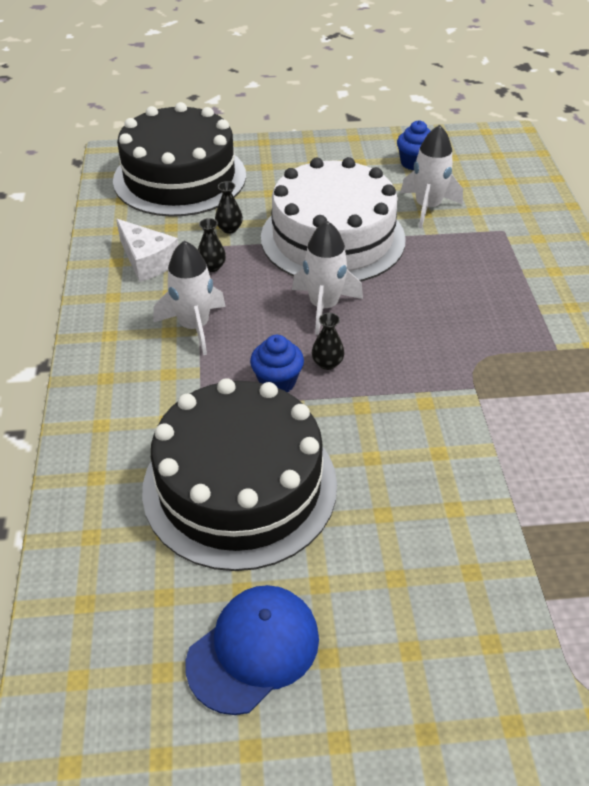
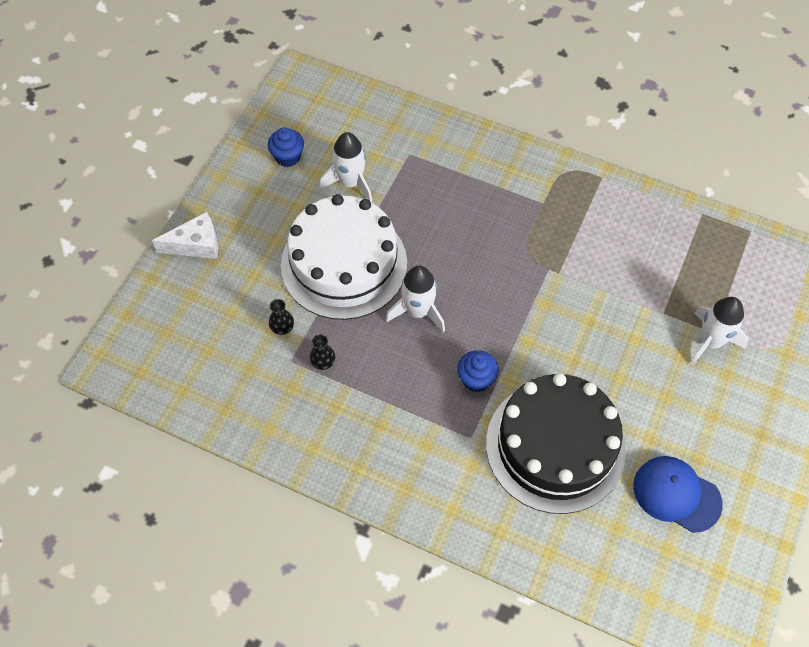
camera: 60 degrees left, 15 degrees up
(147, 261) = (284, 405): white cheese -> white cheese (196, 244)
(180, 177) = (182, 331): black cake -> none
(194, 326) = (386, 406): white rocket -> white rocket (710, 341)
(253, 649) = (676, 494): blue cap -> blue cap turned 45 degrees counterclockwise
(327, 363) = (476, 340): black vase -> none

